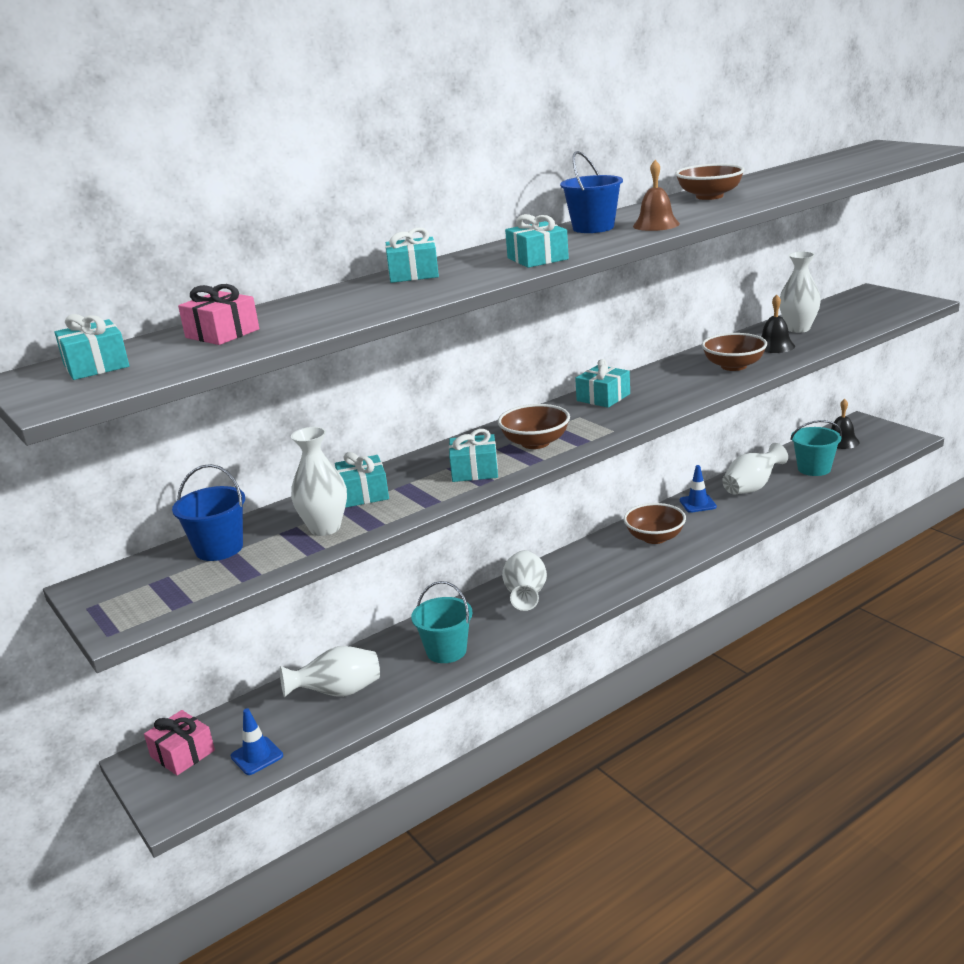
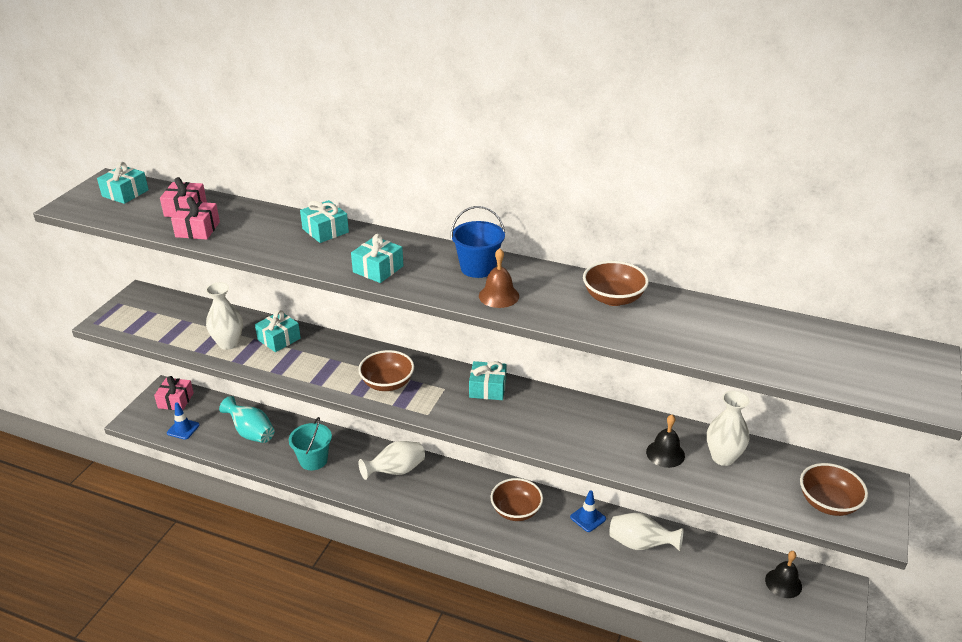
camera: 55 degrees right, 10 degrees up
(219, 548) = (192, 316): blue bucket -> none
(294, 328) = (197, 229): none -> pink gift
(338, 692) = (251, 433): white vase -> turquoise vase
(474, 470) = (331, 372): turquoise gift -> none
(733, 366) = (598, 441): brown bowl -> brown bowl (828, 503)
(814, 469) = (709, 577): turquoise bucket -> none

